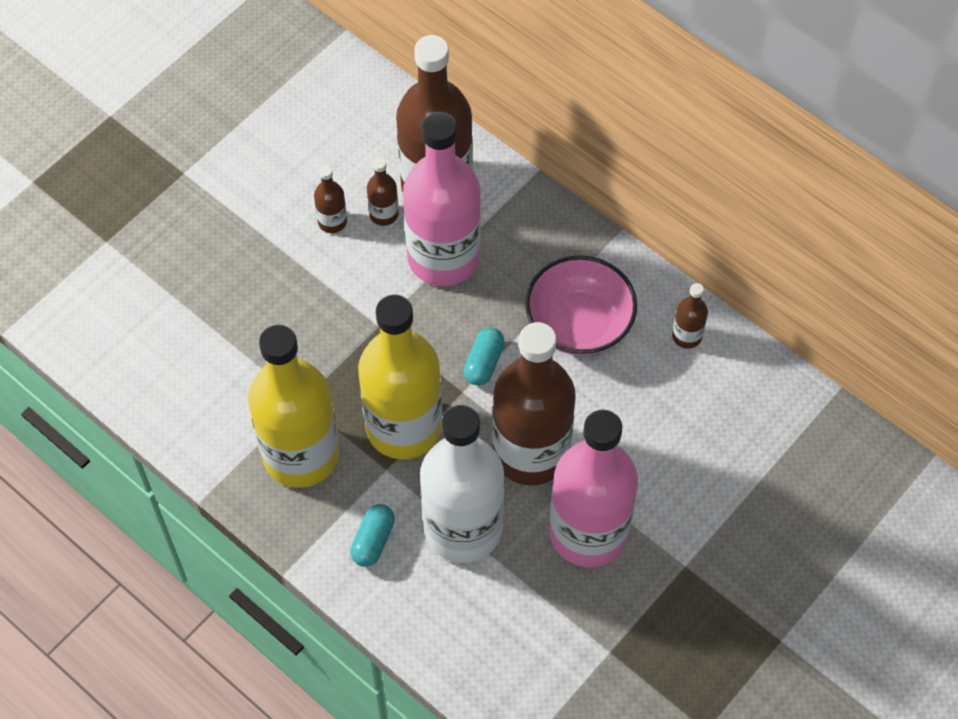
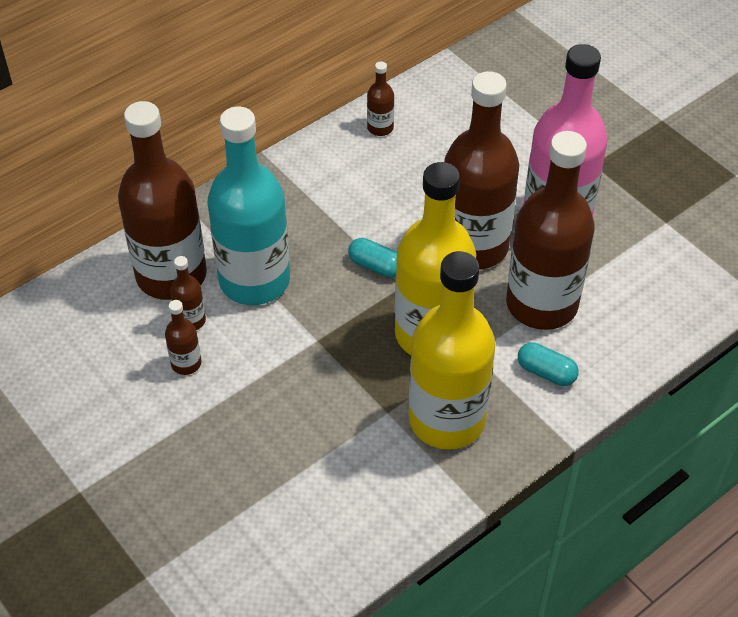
camera: 80 degrees left, 10 degrees down
(443, 257) = (254, 280): pink bottle -> turquoise bottle
(463, 528) = (541, 304): white bottle -> brown bottle
(579, 323) = (351, 194): pink bowl -> none

